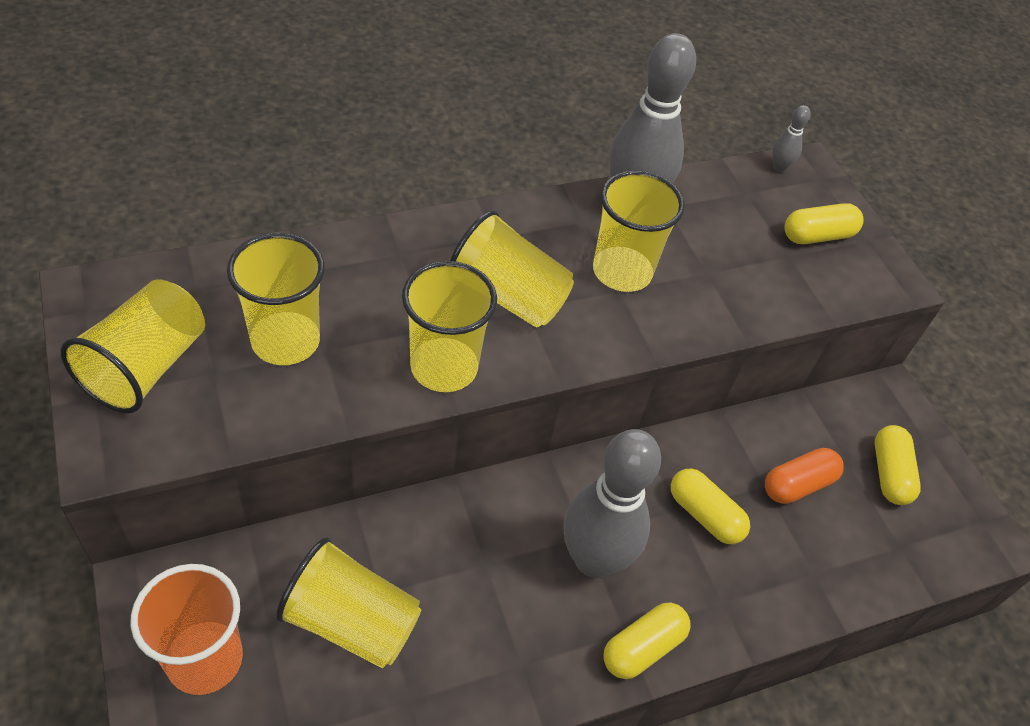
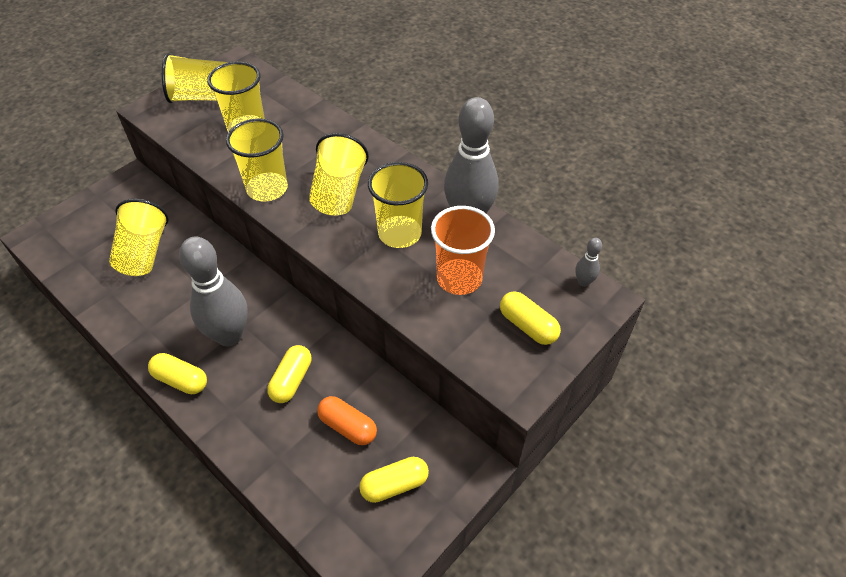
camera: 70 degrees right, 0 degrees up
(205, 659) = (103, 213): orange cup -> orange cup (459, 278)

